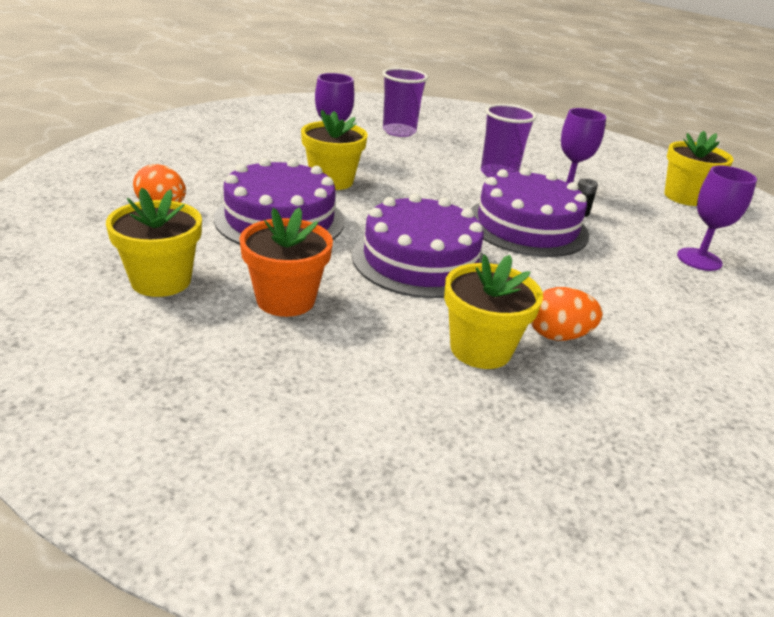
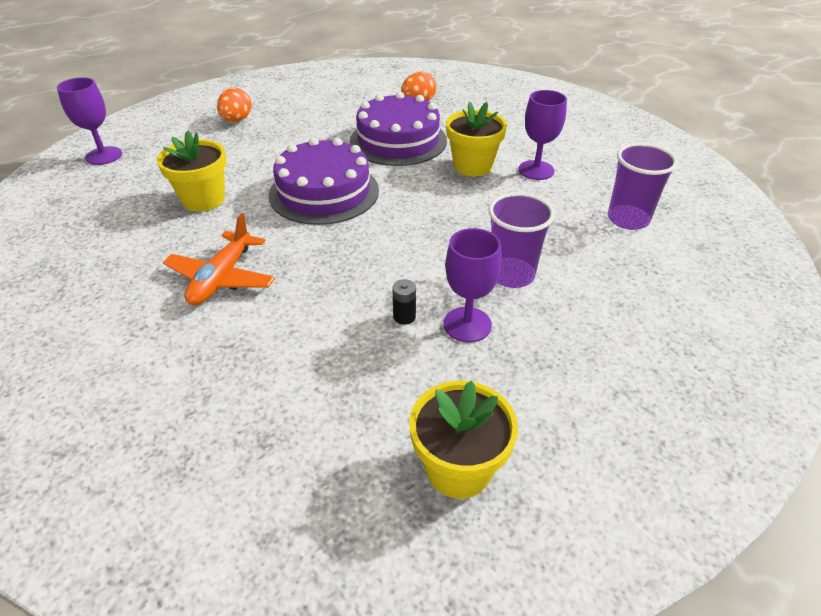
camera: 105 degrees right, 10 degrees up
(161, 281) = (323, 105): yellow flower pot -> none
(285, 300) = (289, 138): orange flower pot -> none
(527, 226) = (375, 264): purple cake -> none
(558, 335) = (198, 236): orange egg -> orange egg (237, 120)
(610, 305) = (222, 278): none -> orange plane
(699, 259) = (274, 388): purple goblet -> purple goblet (104, 156)

